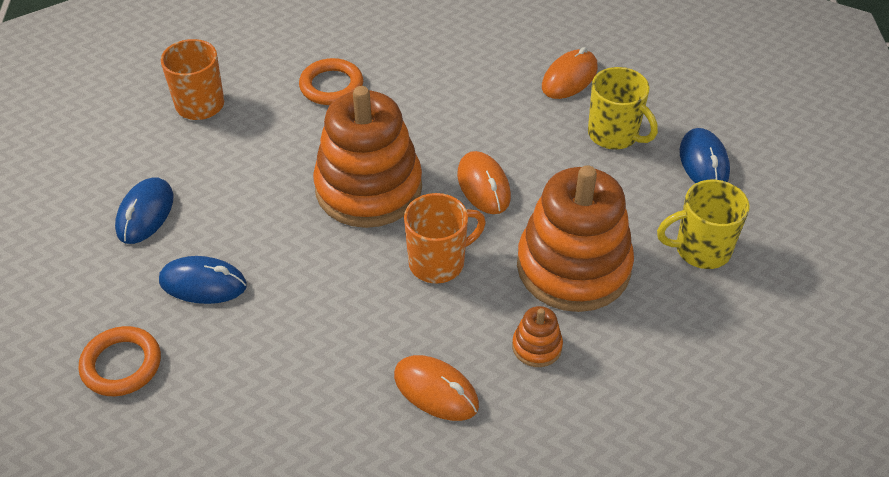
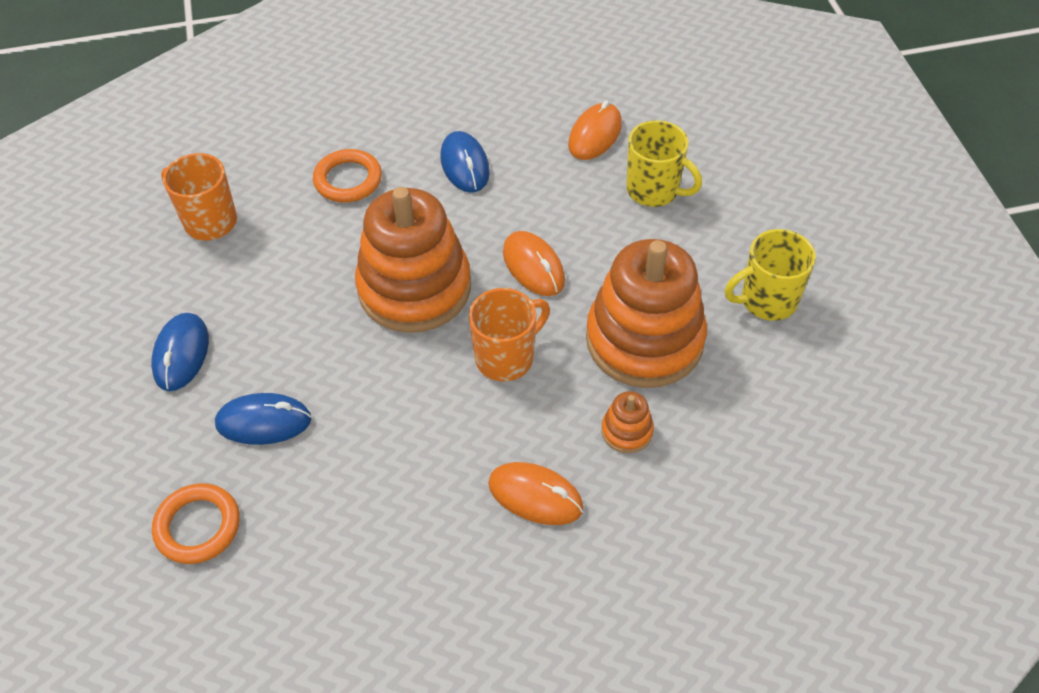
camera: 10 degrees left, 5 degrees up
(703, 162) = (750, 207): blue mouse -> blue mouse (465, 165)

